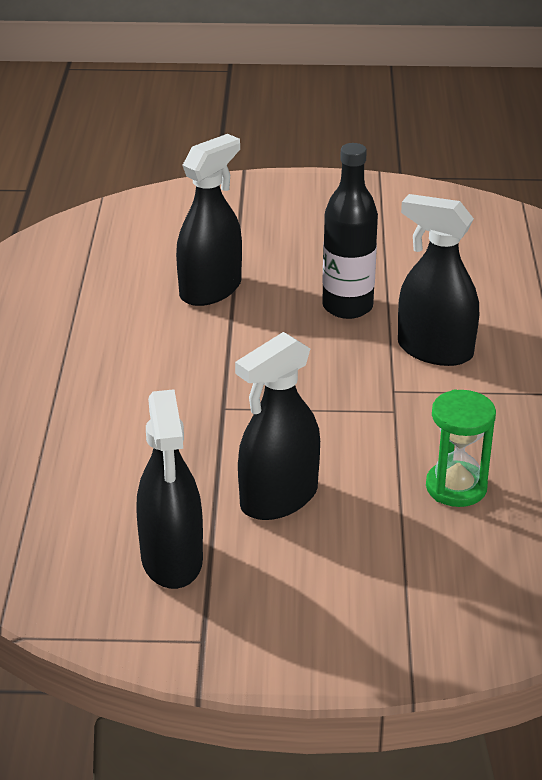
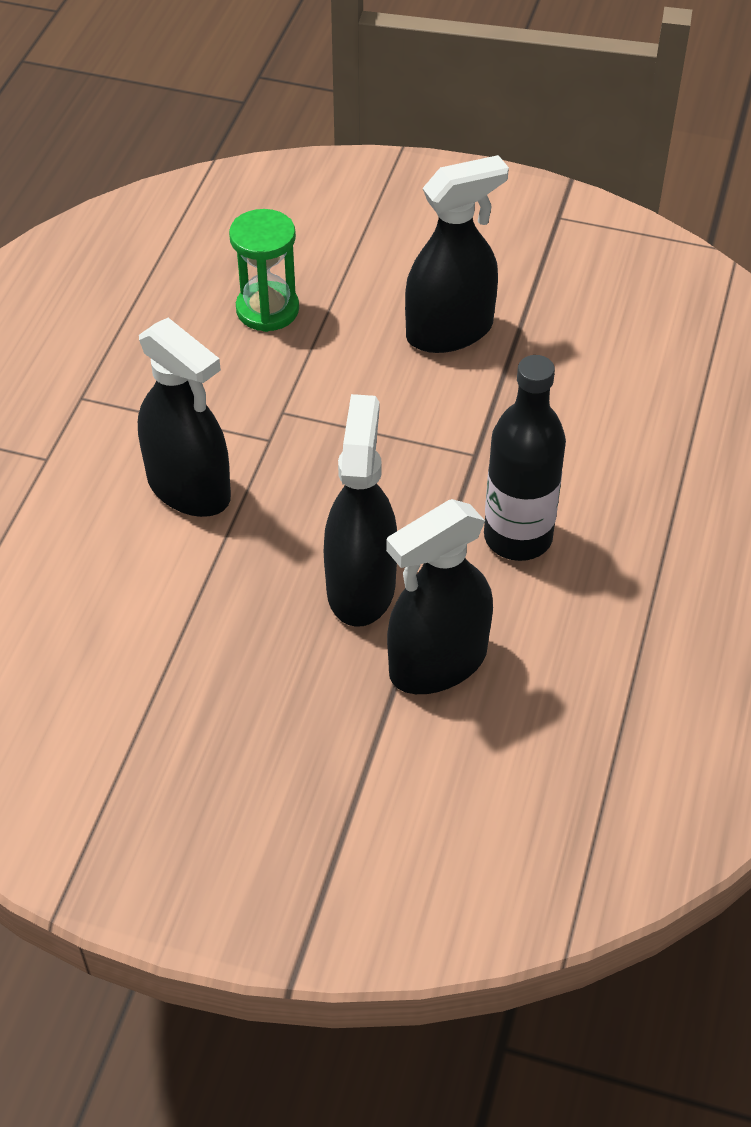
camera: 165 degrees left, 15 degrees up
(172, 560) = (571, 289): black spray bottle -> black spray bottle (361, 587)
(347, 307) = (261, 587): black bottle -> black bottle (518, 537)

